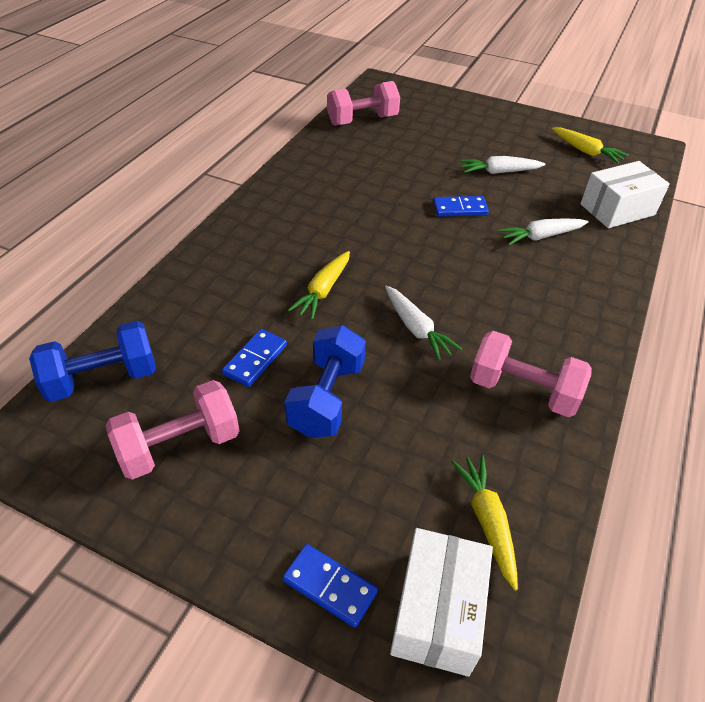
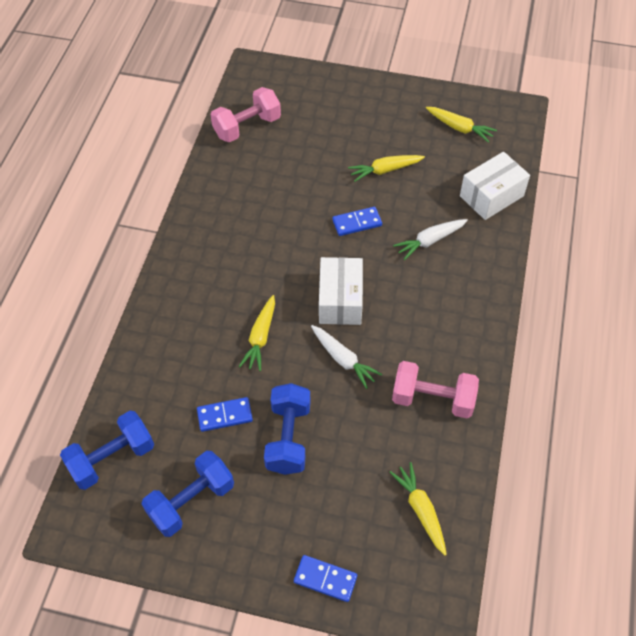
camera: 10 degrees left, 10 degrees up
(179, 445) = (191, 501): pink dumbbell -> blue dumbbell
(255, 360) = (225, 416): blue domino -> blue domino turned 60 degrees clockwise
(437, 612) = (398, 580): white box -> white box (340, 300)
(499, 172) = (385, 170): white carrot -> yellow carrot

